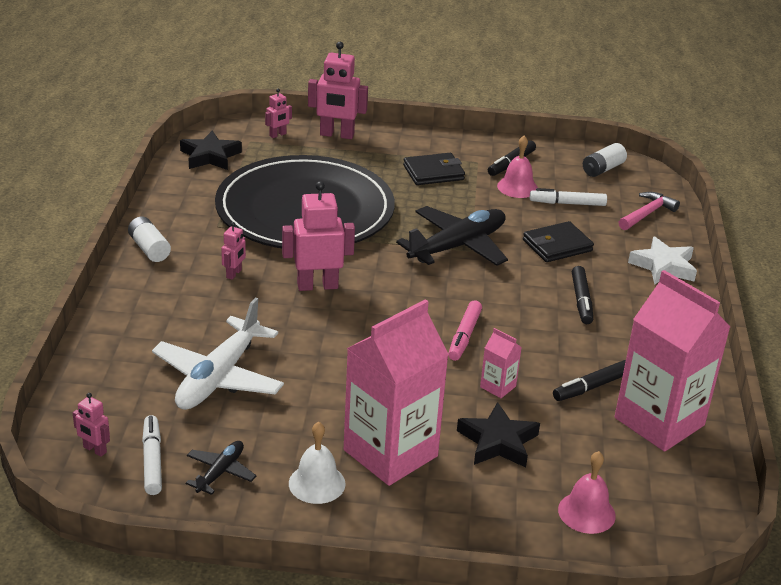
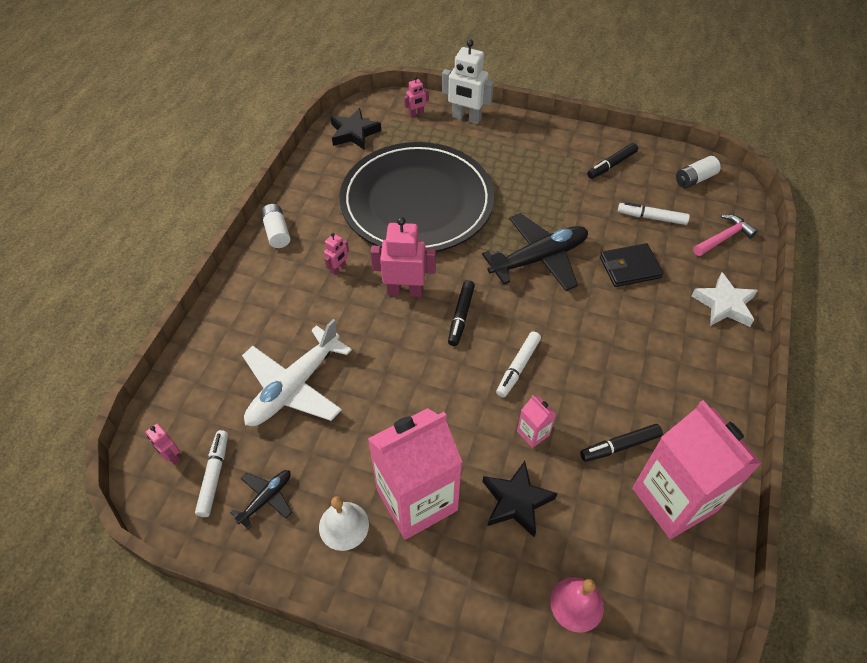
camera: 15 degrees right, 20 degrees up
(336, 135) = (466, 118): pink robot -> white robot
(433, 172) = (539, 169): black wallet -> none
(464, 336) = (518, 367): pink marker -> white marker
(517, 187) = (610, 193): pink bell -> none
(581, 300) = (636, 337): black marker -> black marker (461, 316)

